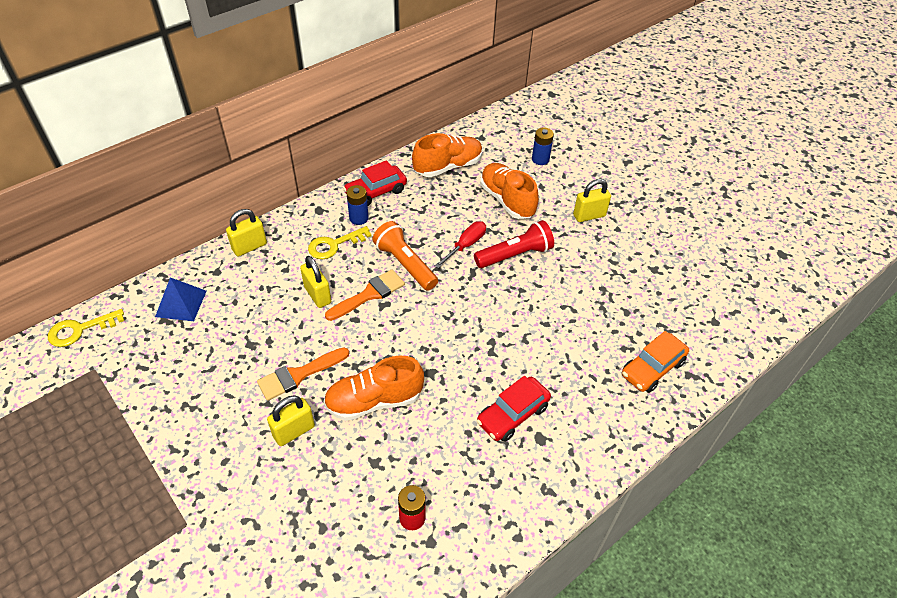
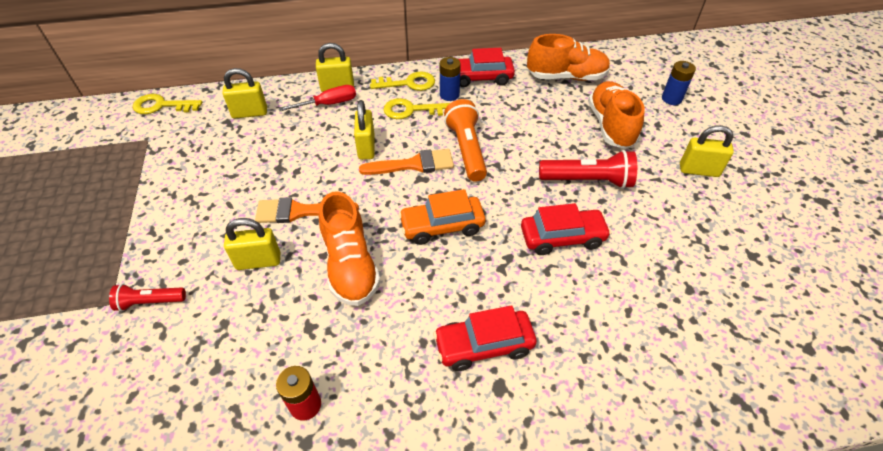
camera: 30 degrees right, 0 degrees up
(181, 303) = (250, 113): blue pyramid -> yellow padlock
(223, 506) = (150, 302): none -> red flashlight
(314, 220) = (408, 83): none -> yellow key
(374, 401) = (350, 265): orange shoe -> orange shoe turned 120 degrees counterclockwise
(466, 245) = (540, 153): red screwdriver -> red screwdriver (329, 104)
(521, 309) = (562, 237): none -> red car
(652, 368) = (689, 369): orange car -> orange car (442, 226)

